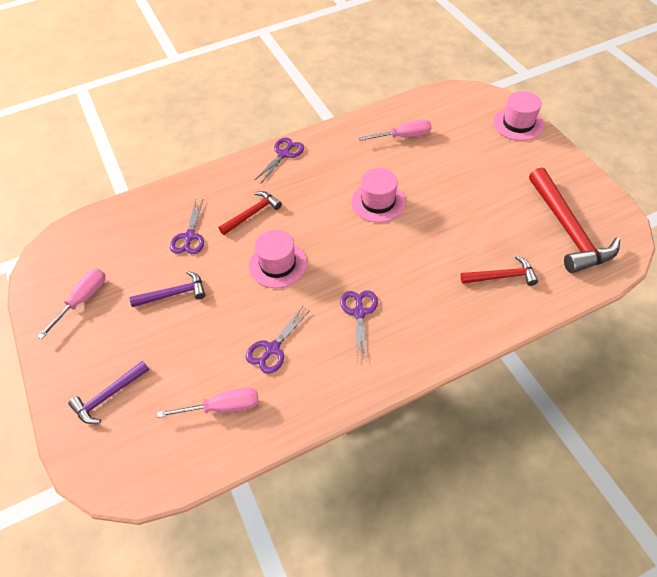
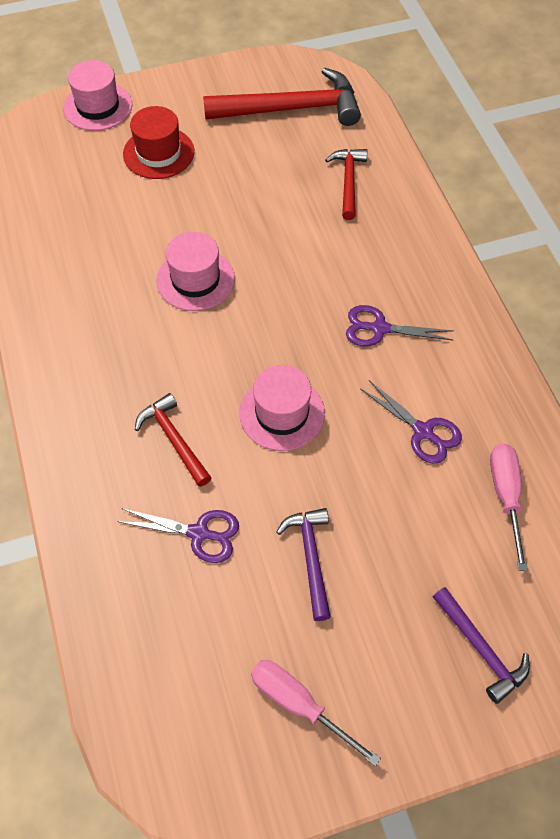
camera: 85 degrees left, 5 degrees up
(284, 154) = (55, 385): purple scissors -> none
(403, 136) = (74, 229): pink screwdriver -> none
(487, 162) = (158, 153): none -> red hat

